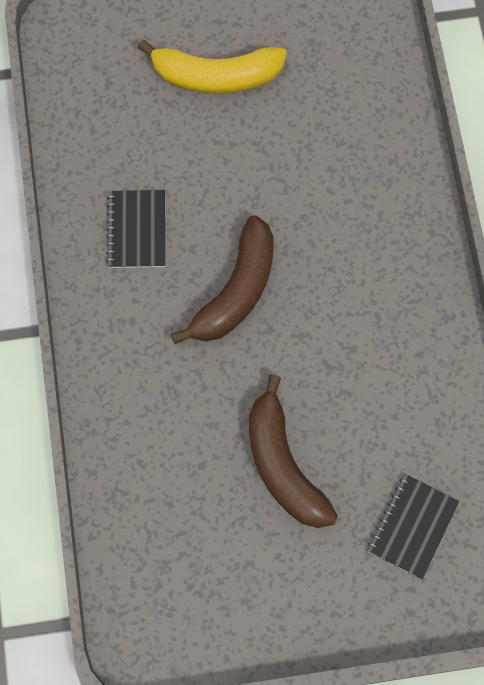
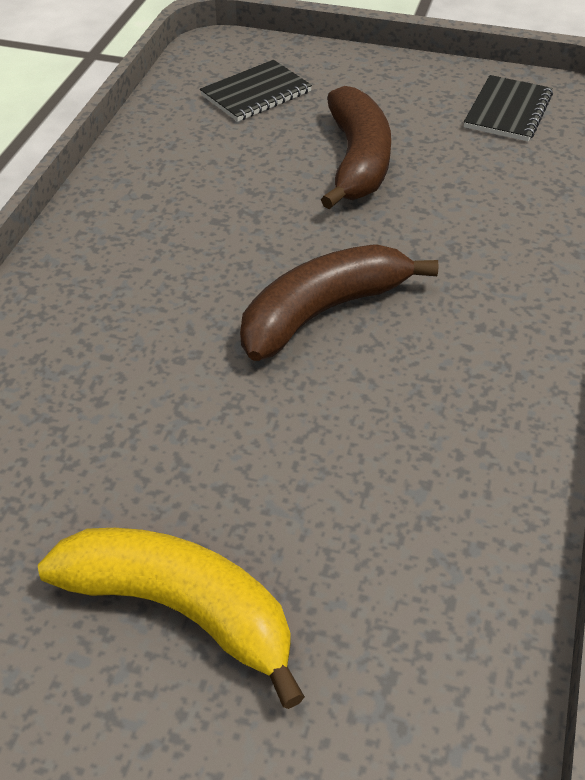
camera: 155 degrees left, 25 degrees down
(137, 230) = (431, 424): black notebook -> black notebook (507, 111)

